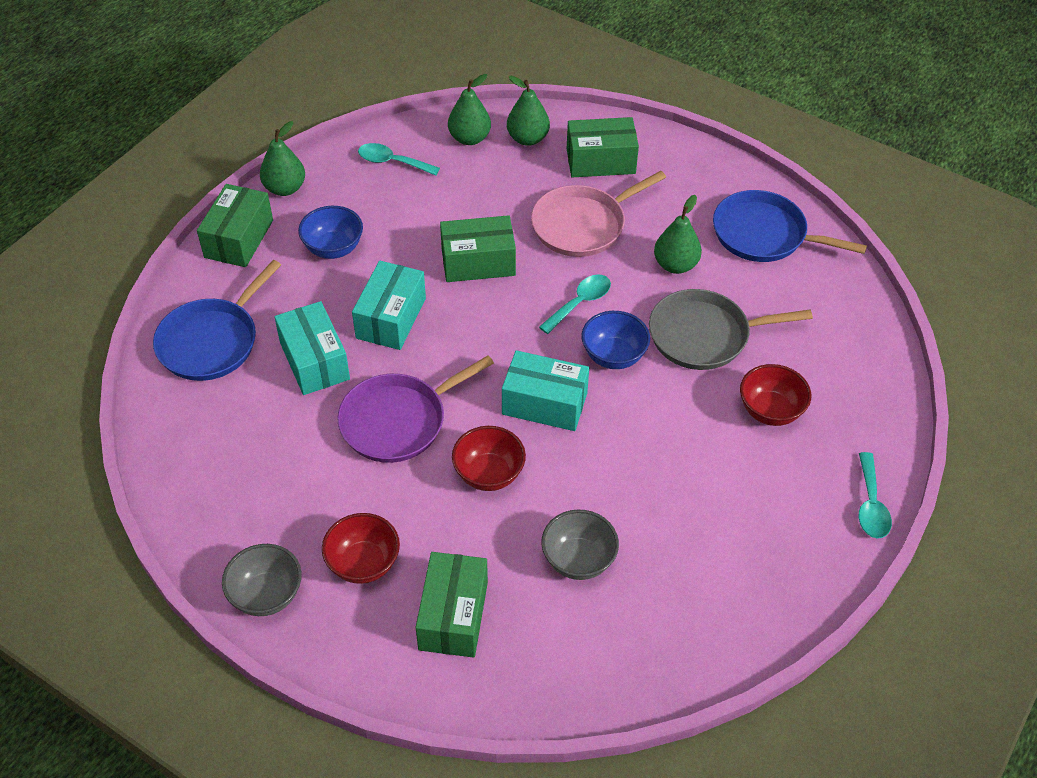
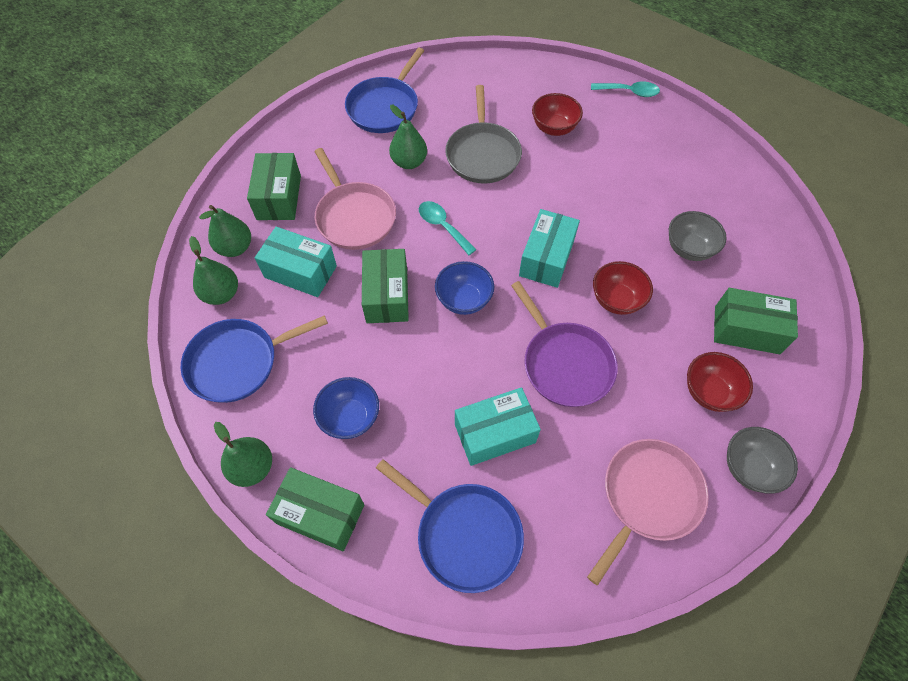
camera: 85 degrees left, 10 degrees up
(239, 493) = (648, 496): none -> pink pan
(391, 318) = (447, 367): turquoise box -> turquoise box (300, 271)
(392, 162) = (238, 362): turquoise spoon -> blue pan
(613, 356) = (500, 210): blue bowl -> blue bowl (464, 300)

